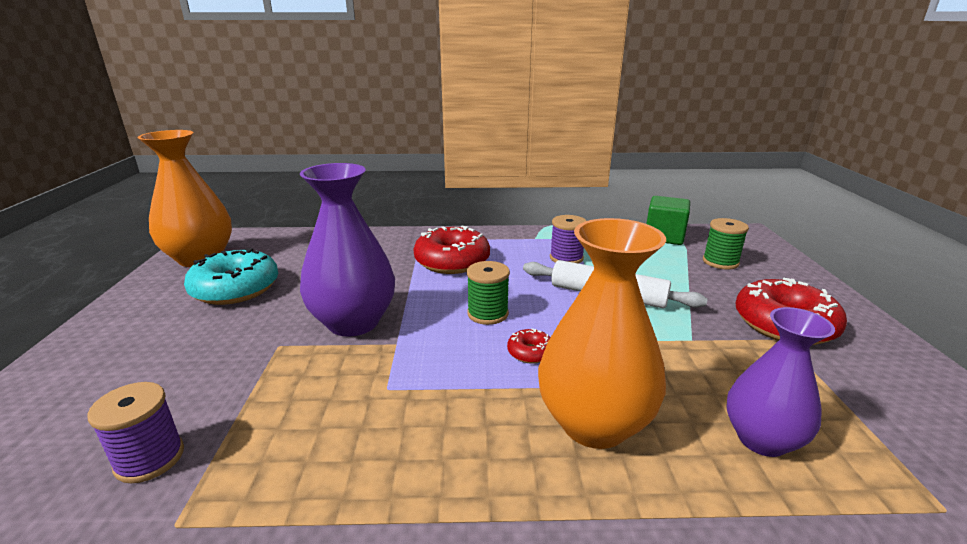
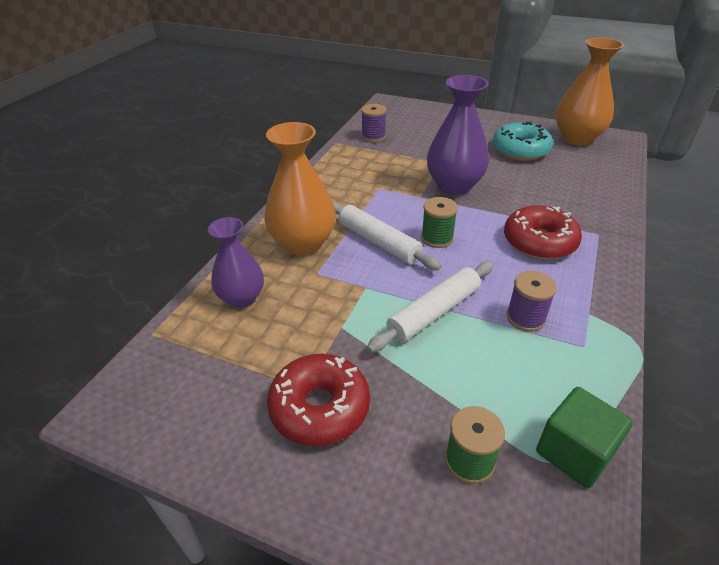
camera: 115 degrees right, 15 degrees up
(530, 352) = (378, 242): red donut -> white rolling pin

